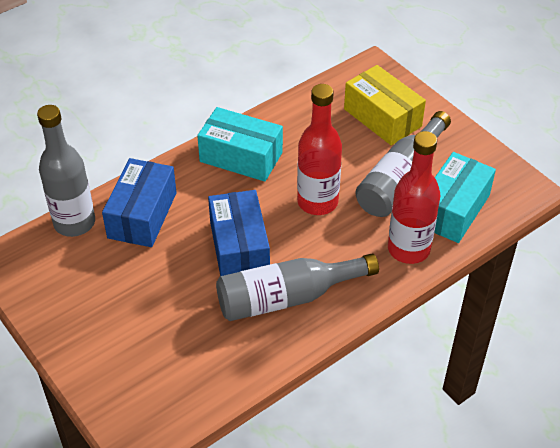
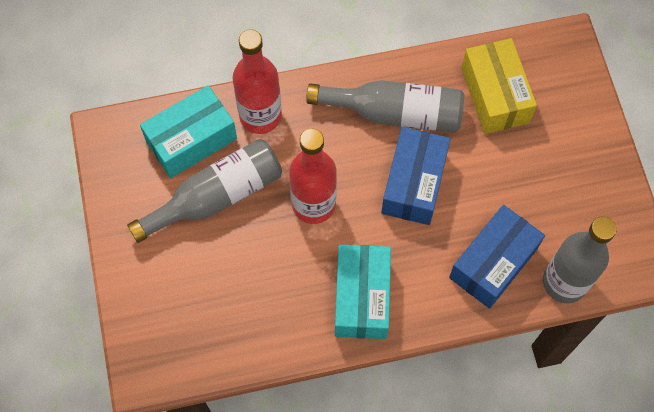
camera: 155 degrees left, 20 degrees up
(241, 157) = (362, 298): turquoise box -> turquoise box turned 45 degrees clockwise
(382, 118) = (183, 287): yellow box -> yellow box (495, 95)

